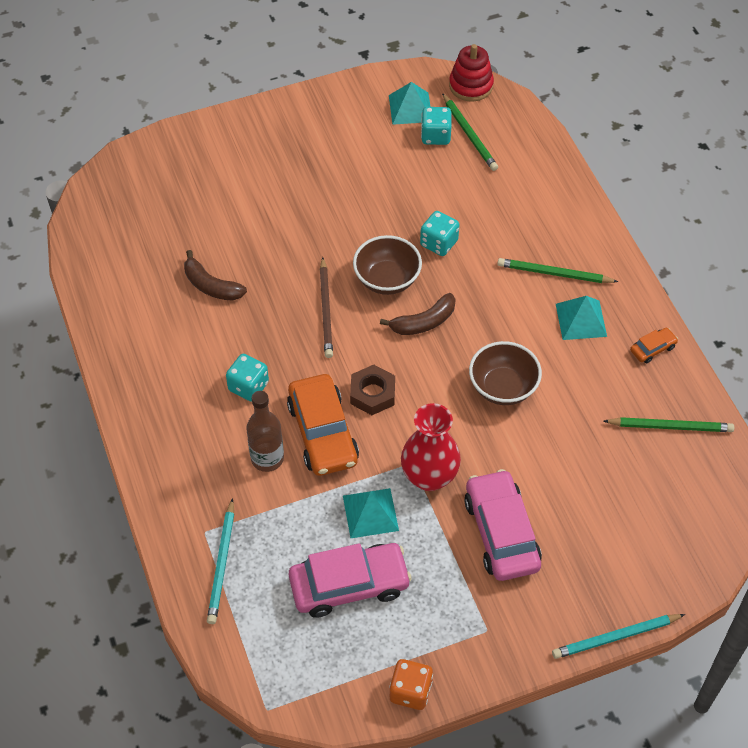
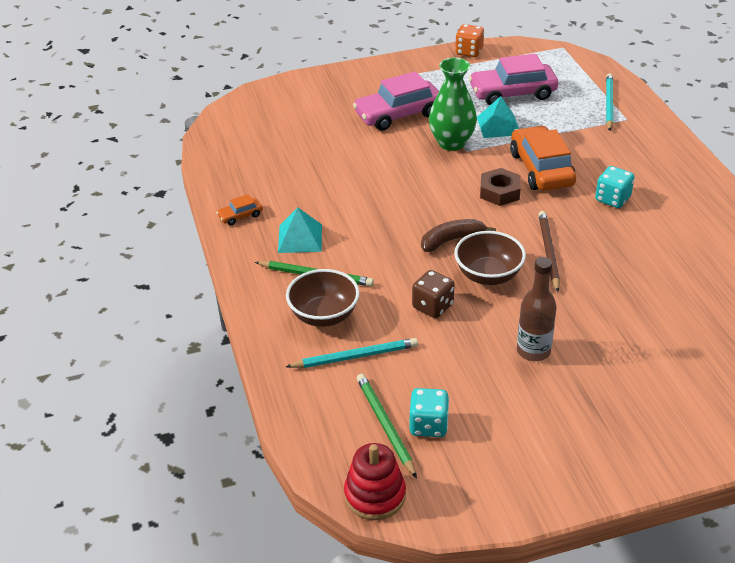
camera: 175 degrees left, 15 degrees down
(211, 286) = (670, 275): brown banana -> none
(267, 458) = (586, 155): brown bottle -> brown bottle (533, 351)
(410, 108) = (460, 465): turquoise pyramid -> none
(429, 477) = (451, 143): red vase -> green vase
(439, 243) = (432, 306): turquoise dice -> brown dice
(501, 533) = (398, 114): pink car -> pink car turned 75 degrees clockwise
(503, 387) = (383, 193): brown bowl -> brown bowl (324, 315)
(615, 637) = (328, 69): turquoise pencil -> turquoise pencil (355, 356)
(670, 426) = (246, 166): green pencil -> none

